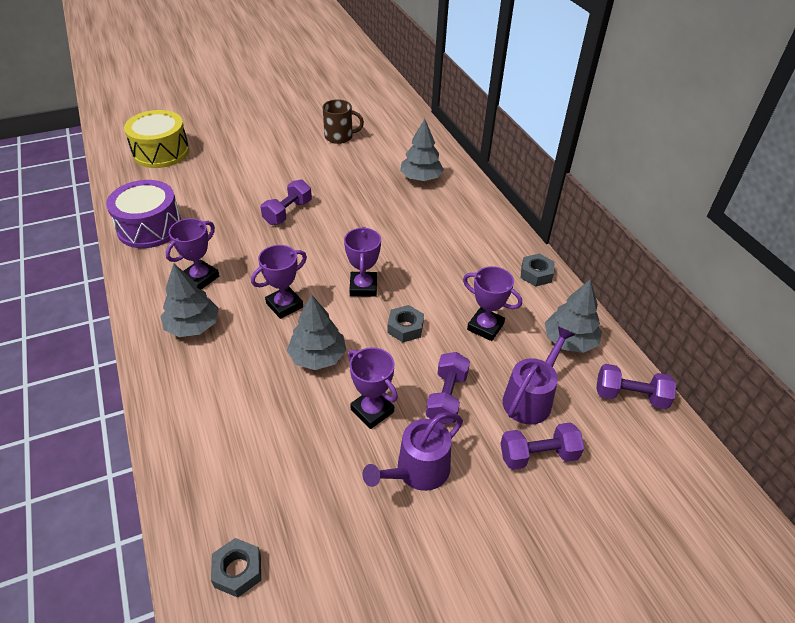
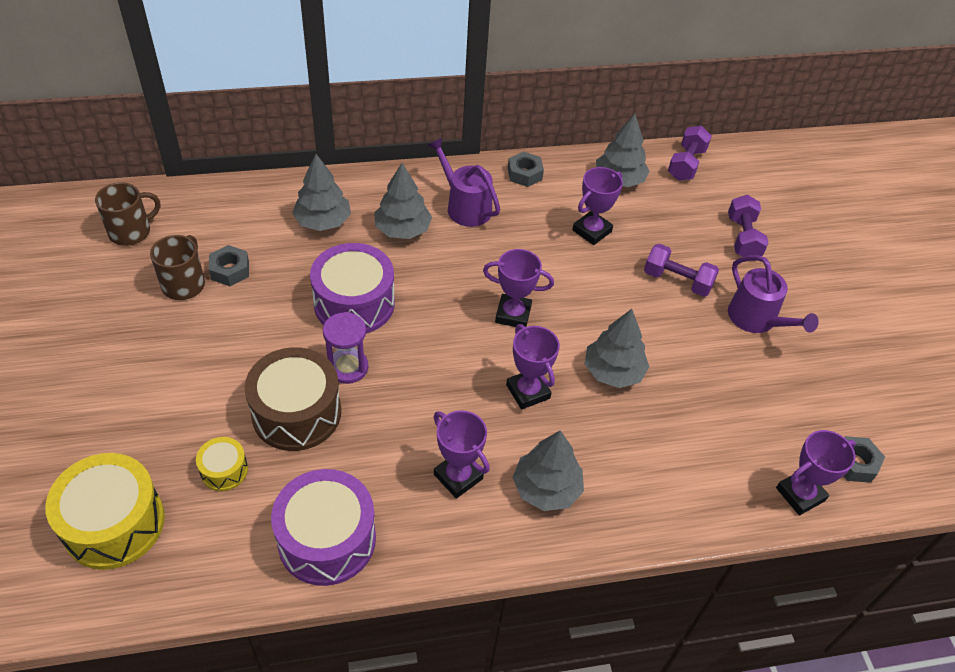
camera: 80 degrees left, 5 degrees up
(198, 180) = (224, 470): none -> yellow drum
(245, 198) = (296, 413): none -> brown drum
(288, 212) = (347, 367): purple dumbbell -> purple hourglass
(347, 205) = (354, 303): none -> purple drum
(372, 410) = (688, 338): purple trophy -> purple trophy (800, 494)
(375, 110) = (131, 232): none -> brown mug
(405, 328) = (583, 291): grey nut -> grey nut (230, 270)
(431, 216) = (402, 229): none -> grey tree
(530, 399) = (683, 225): purple watering can -> purple watering can (465, 207)

